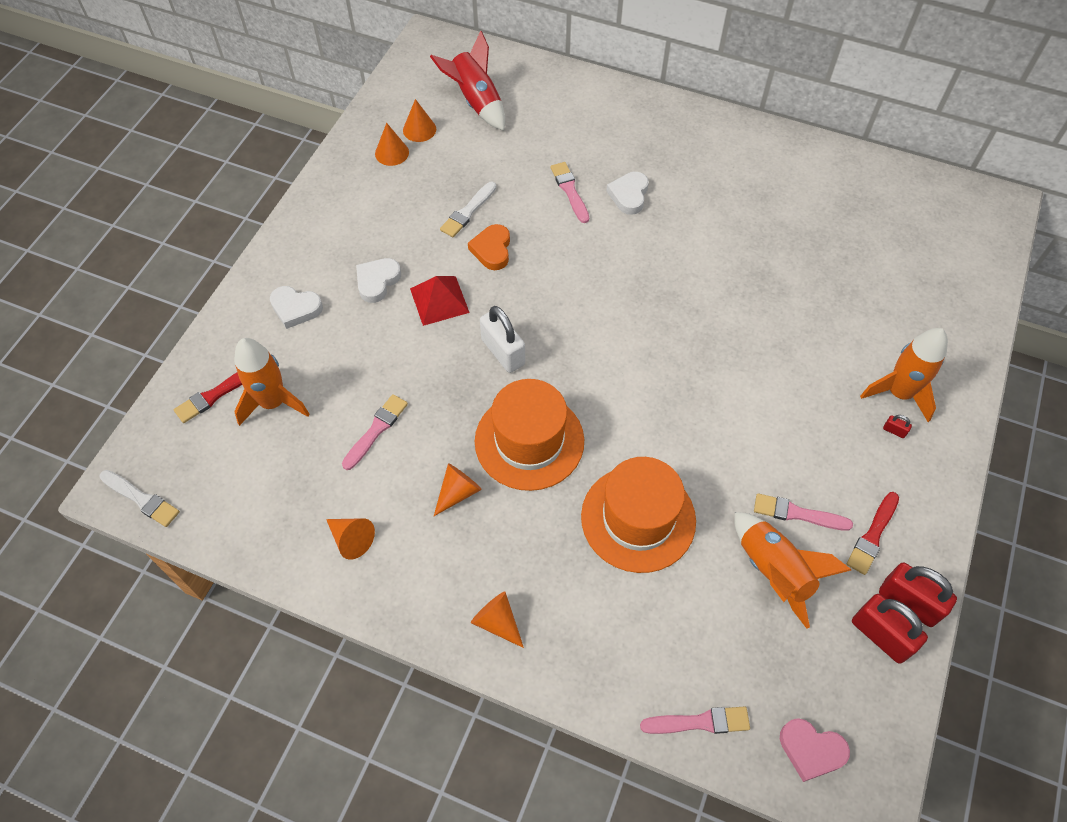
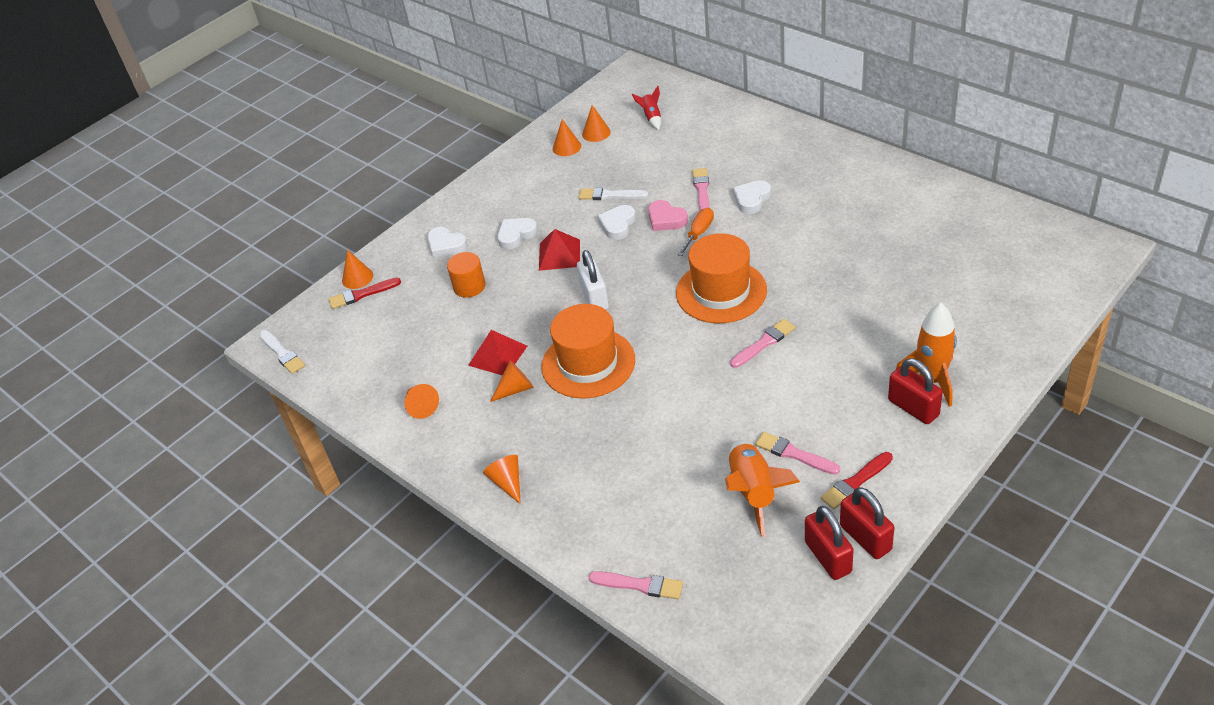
camera: 25 degrees right, 15 degrees down
(199, 372) = (357, 278): none -> orange cone
(273, 403) = (402, 306): orange rocket -> none
(347, 361) = (469, 286): none -> orange cylinder
(376, 430) = (471, 336): pink brush -> pink brush (764, 343)
(418, 450) = (497, 355): none -> red pyramid
(468, 211) = (610, 195): white brush -> white brush turned 45 degrees clockwise
(476, 101) = (651, 117): red rocket -> red rocket, size x0.55
(492, 250) = (617, 225): orange heart -> white heart
(588, 247) = (699, 233): none -> orange screwdriver
(638, 518) = (653, 433): orange hat -> orange hat (721, 291)
(811, 750) = (726, 626): pink heart -> pink heart (666, 219)
(894, 431) = (913, 408): red padlock -> red padlock, size x2.43

